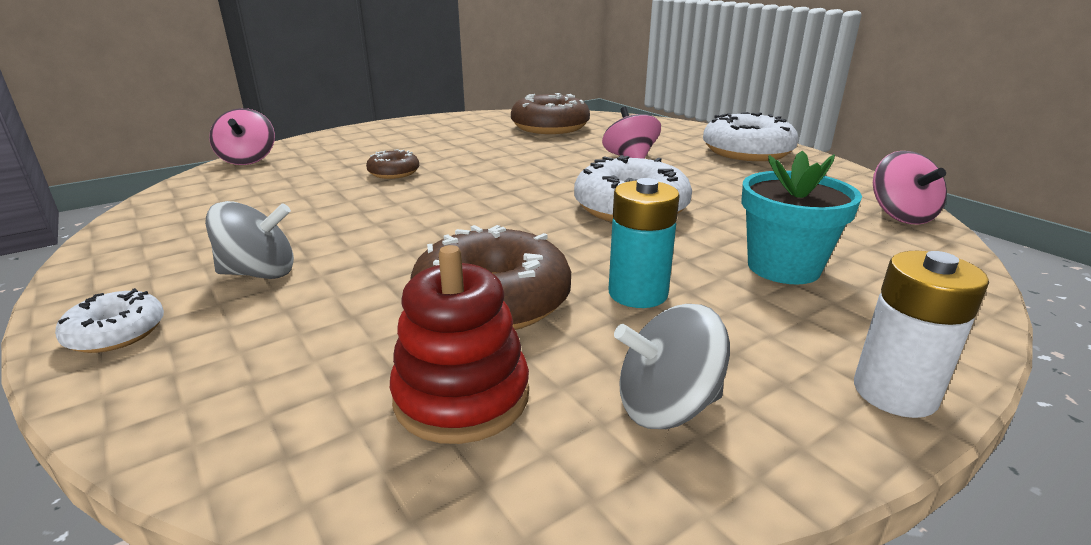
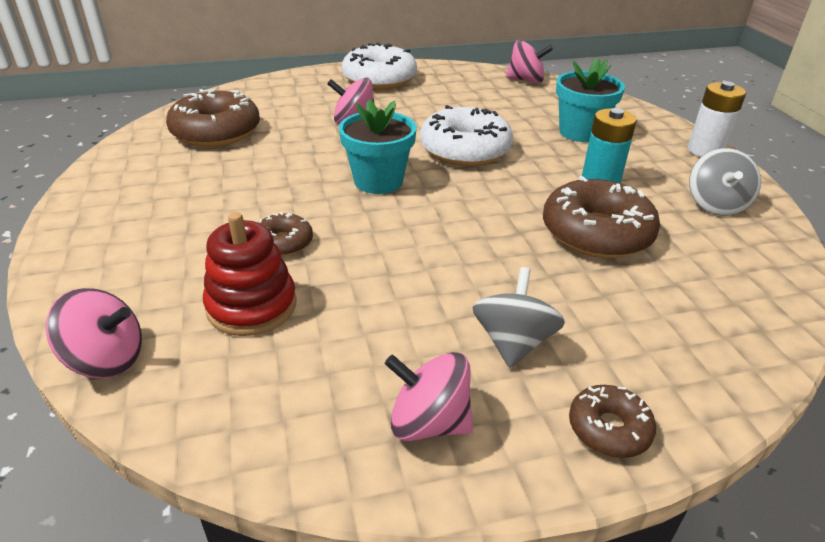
camera: 70 degrees left, 10 degrees up
(116, 333) = (609, 429): white donut -> brown donut
(157, 252) = (429, 422): none -> pink spinning top
(461, 397) = (707, 262): red stacking toy -> red stacking toy (252, 306)
(520, 184) = (378, 181): none -> turquoise flower pot

